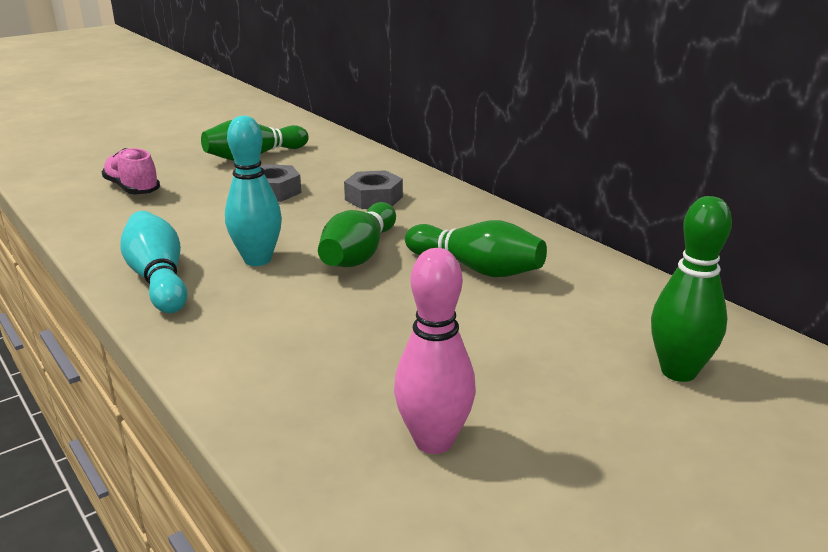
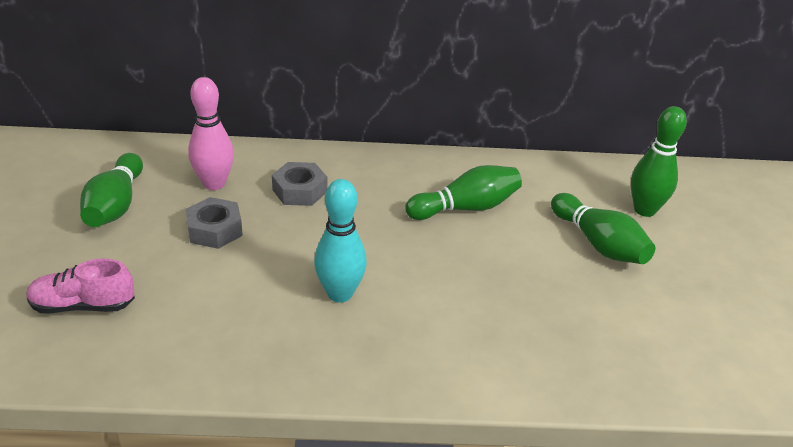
camera: 55 degrees left, 10 degrees up
(158, 279) = (313, 359): turquoise bowling pin -> none
(359, 254) = (388, 243): green bowling pin -> green bowling pin (598, 244)
(434, 441) = (643, 326): pink bowling pin -> pink bowling pin (214, 184)

